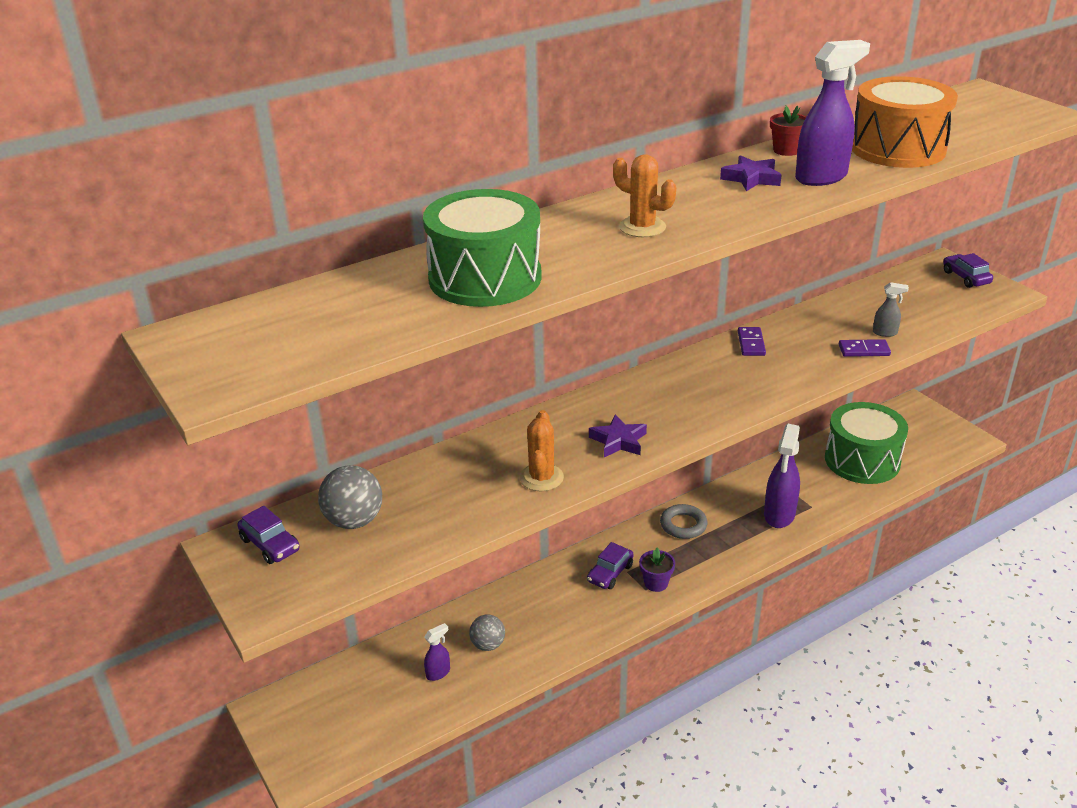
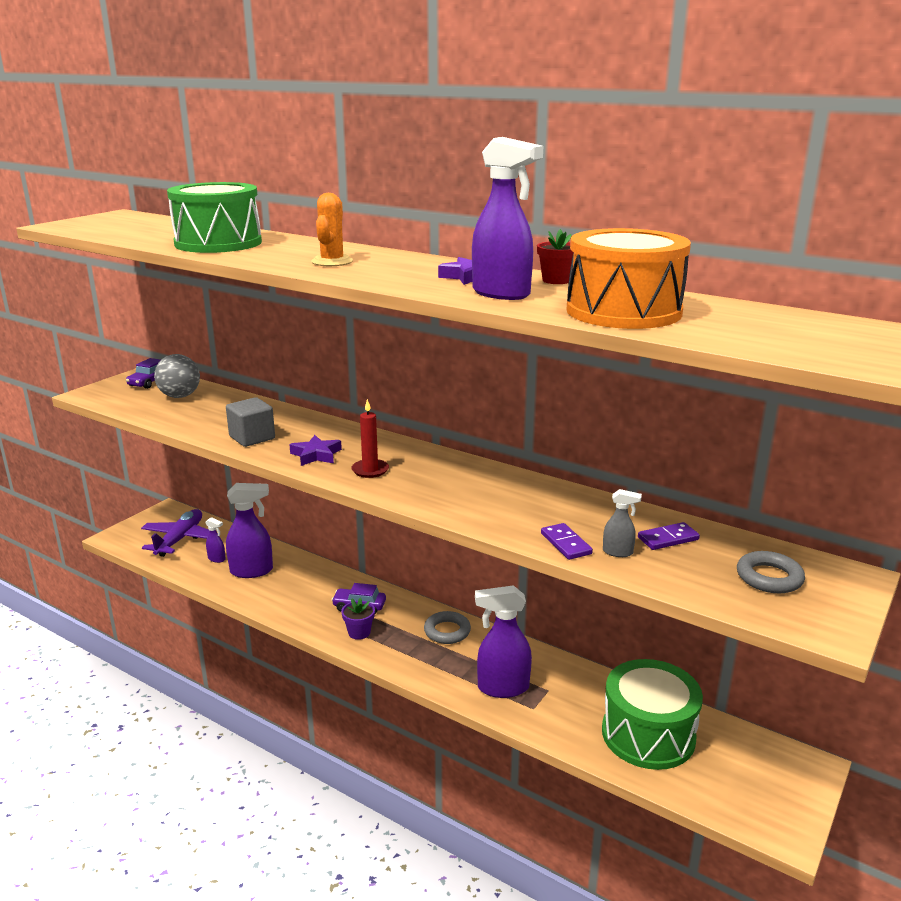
camera: 65 degrees right, 10 degrees down
(362, 703) = (180, 539): none -> purple plane
(488, 645) = (252, 571): grey ball -> purple spray bottle
(541, 478) = (252, 438): orange cactus -> grey cube
(676, 415) = (370, 470): none -> red candle
(751, 343) = (521, 485): purple domino -> purple domino (668, 539)
(885, 333) = (618, 552): grey spray bottle -> grey spray bottle turned 60 degrees counterclockwise
(938, 289) = (769, 577): none -> grey ring
(965, 277) = (830, 595): purple car -> none

